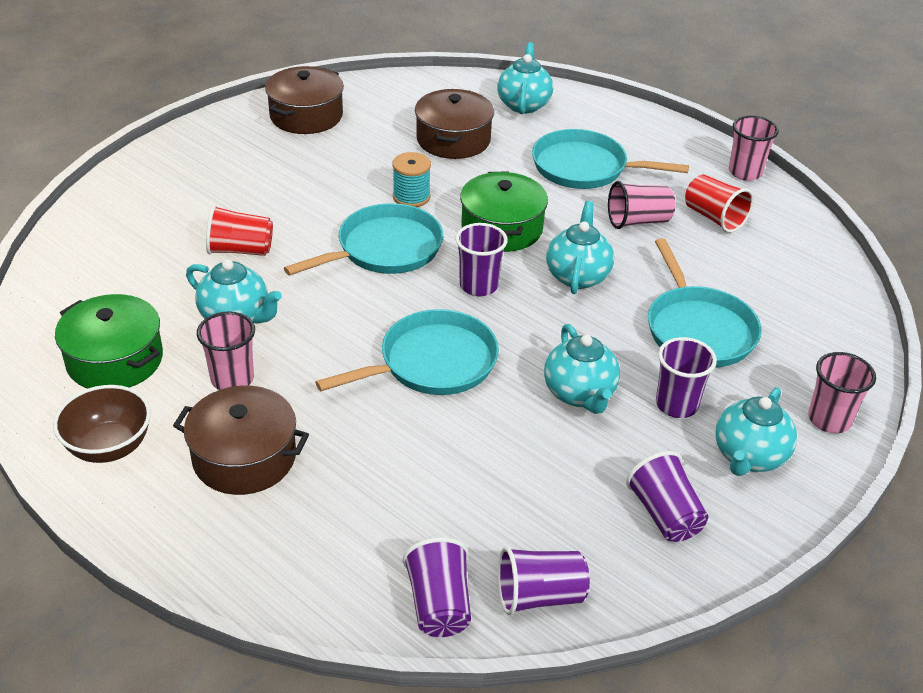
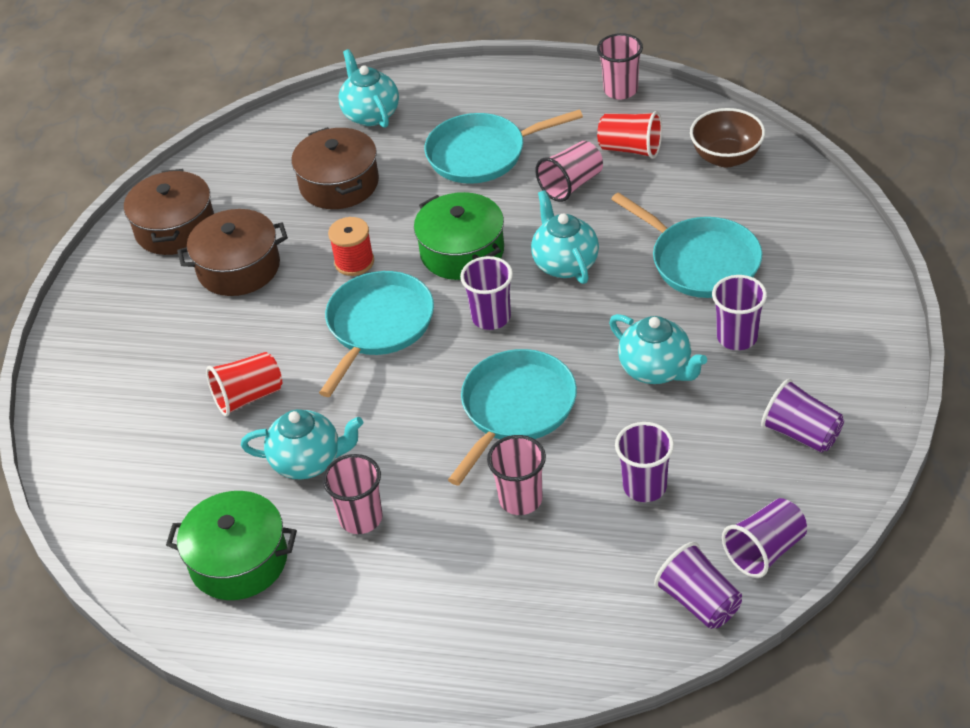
camera: 25 degrees left, 5 degrees up
(109, 447) = (314, 637): brown bowl -> brown bowl (726, 157)
(244, 457) = (438, 578): brown pot -> brown pot (238, 268)
(411, 197) = (354, 262): turquoise spool -> red spool
(482, 481) = (644, 486): none -> purple cup
(749, 456) = (823, 351): turquoise teapot -> none
(829, 419) = (857, 287): pink cup -> pink cup (520, 499)

